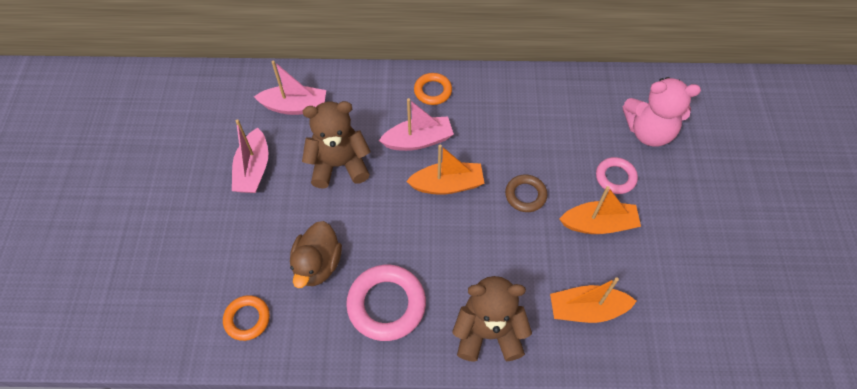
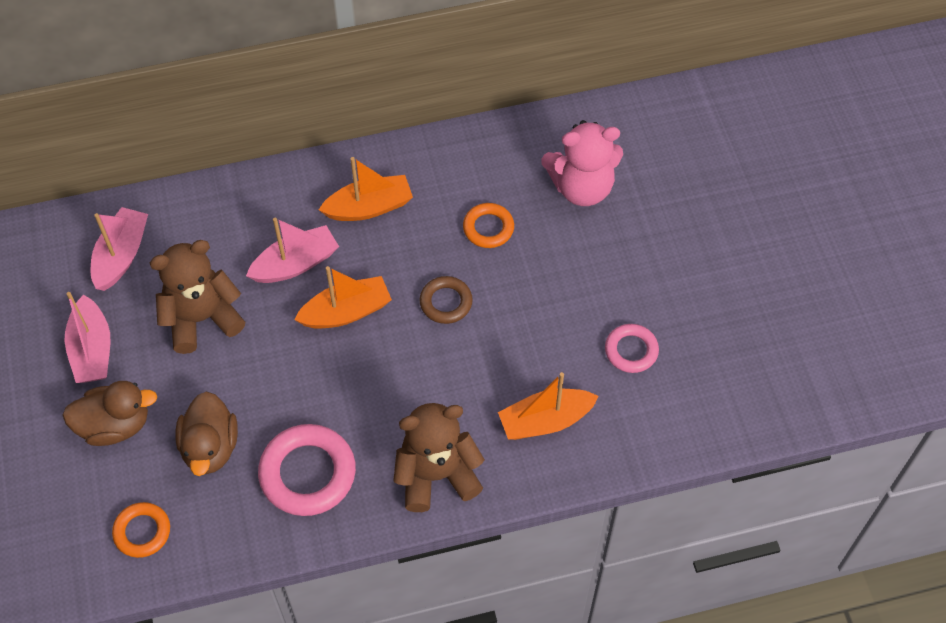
camera: 15 degrees left, 0 degrees up
(252, 230) = (115, 425): none -> brown duck
(295, 106) = (121, 255): pink boat -> pink boat turned 60 degrees counterclockwise
(433, 91) = (298, 194): orange ring -> orange ring (488, 228)
(598, 224) = (541, 317): orange boat -> orange boat (369, 207)
(615, 177) = (551, 255): pink ring -> pink ring (631, 350)

